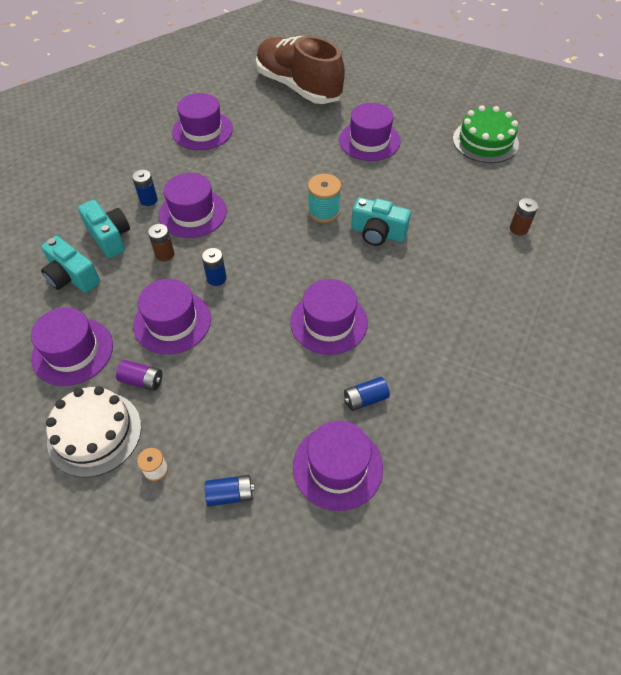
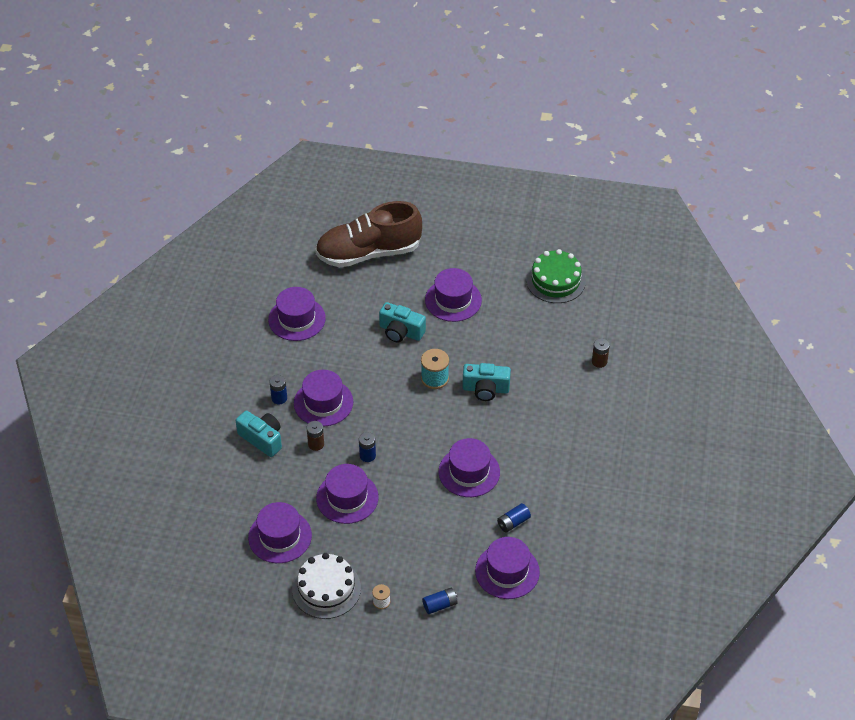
camera: 15 degrees left, 5 degrees down
(72, 277) = (248, 479): turquoise camera -> turquoise camera (401, 331)
(142, 380) = (344, 545): purple battery -> none
(298, 87) = (369, 253): brown shoe -> brown shoe turned 45 degrees counterclockwise

